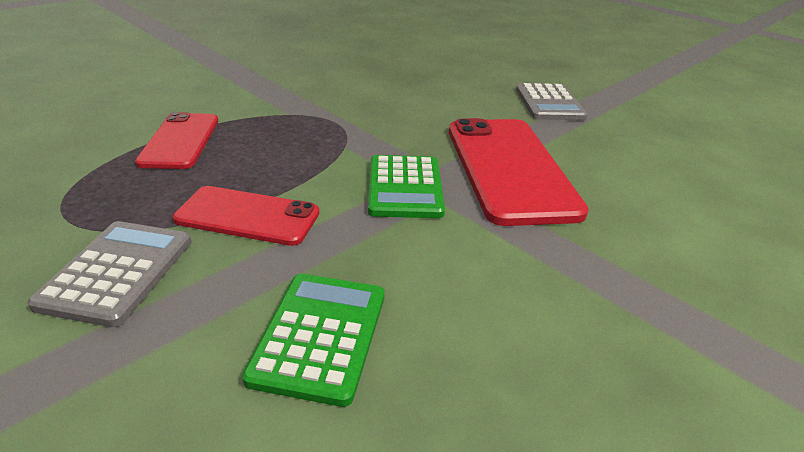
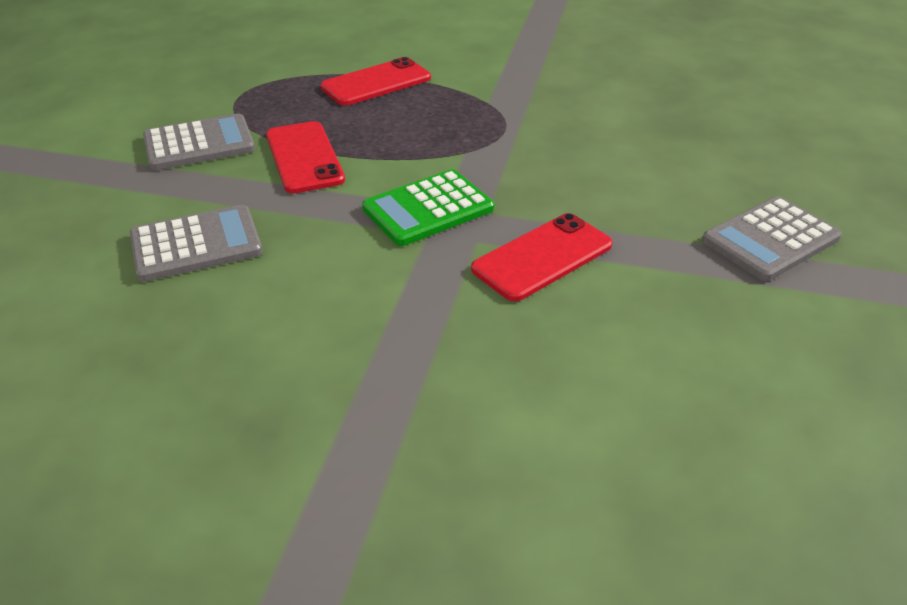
camera: 60 degrees right, 5 degrees up
(320, 335) = (196, 244): green calculator -> grey calculator
(509, 168) = (542, 257): red phone -> red phone, size x0.59

